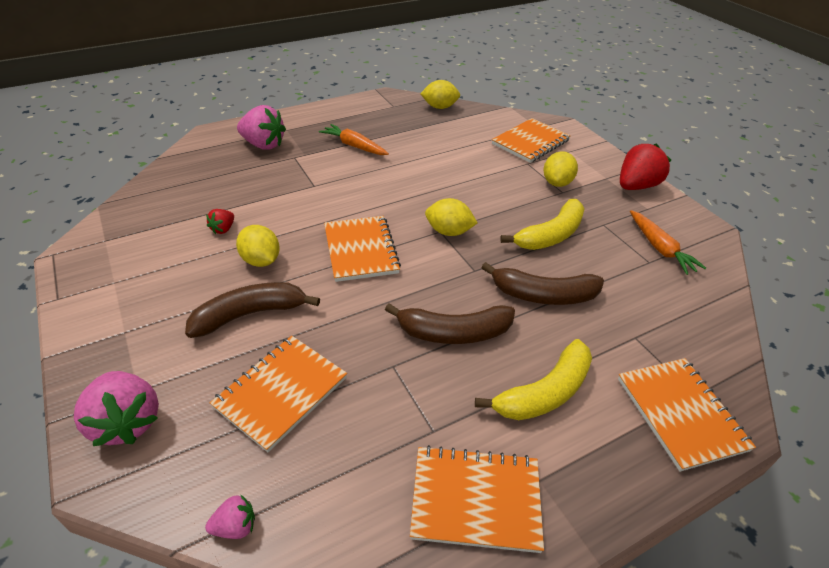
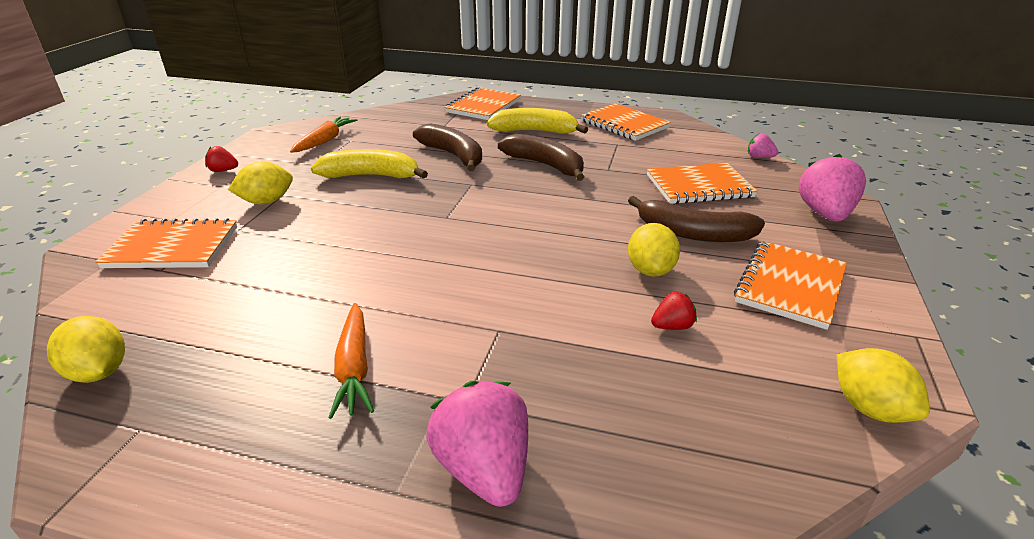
camera: 135 degrees left, 10 degrees down
(361, 250) = (540, 235): orange notebook -> orange notebook (790, 286)
(449, 232) = (440, 213): yellow lemon -> yellow lemon (869, 408)
(636, 186) = (223, 170): red strawberry -> red strawberry, size x0.49

